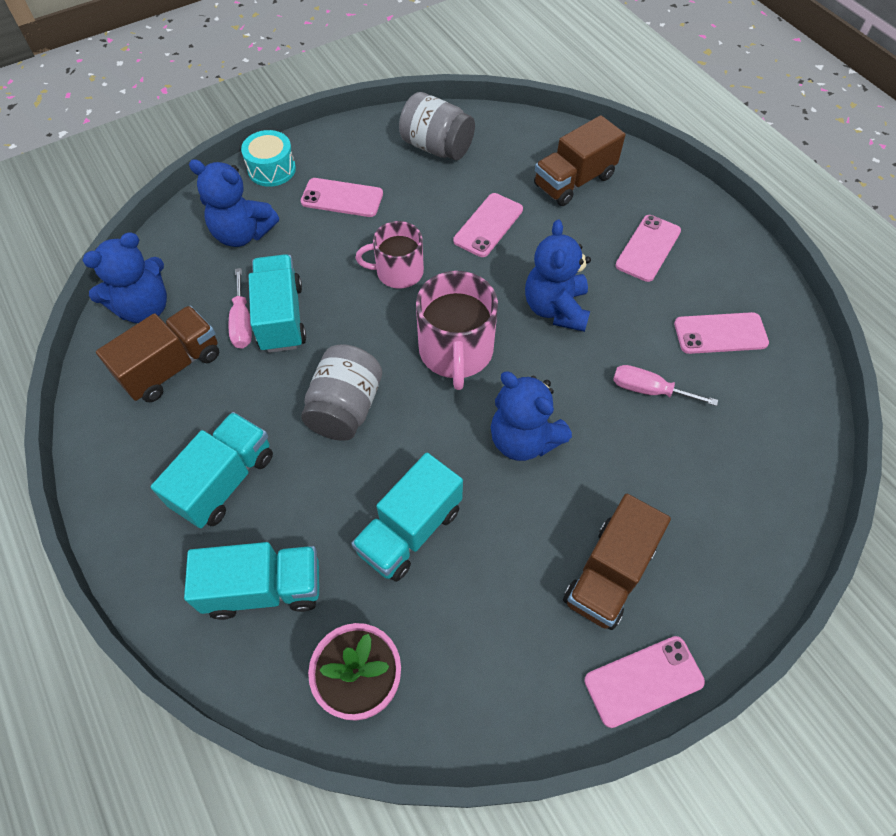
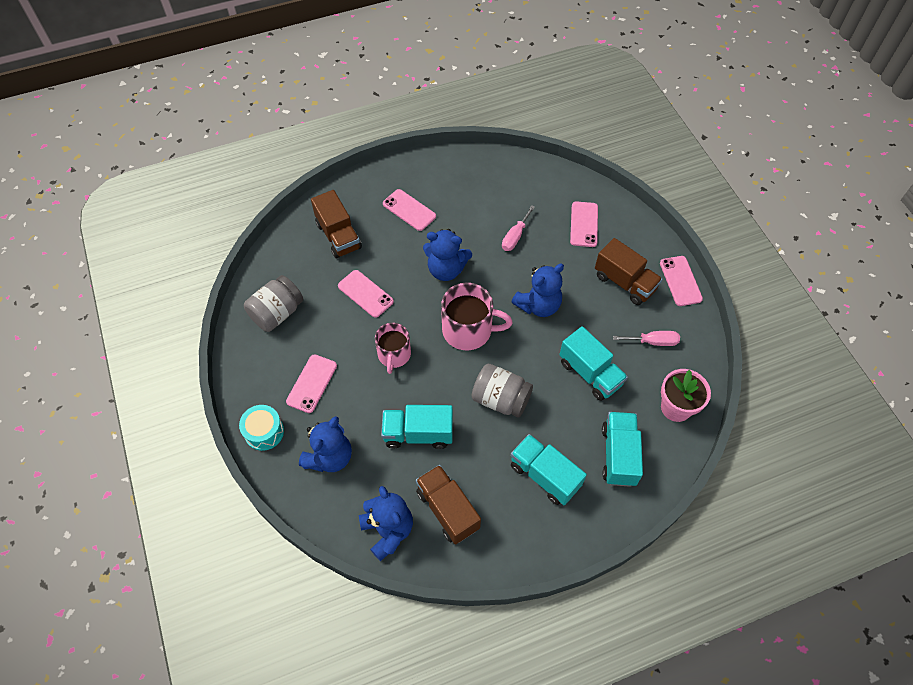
camera: 80 degrees left, 0 degrees up
(242, 322) = (417, 460): pink screwdriver -> pink screwdriver (653, 342)
(720, 333) = (482, 192): pink phone -> pink phone (584, 224)

